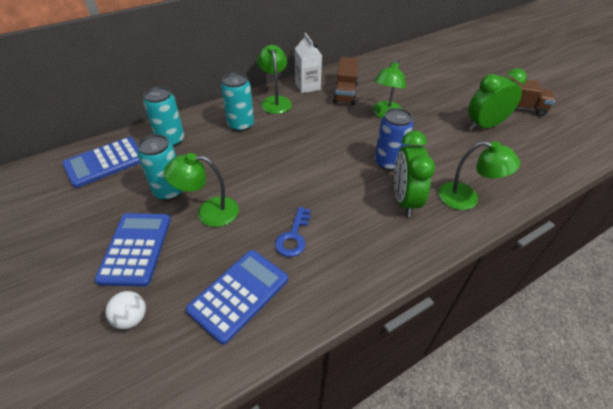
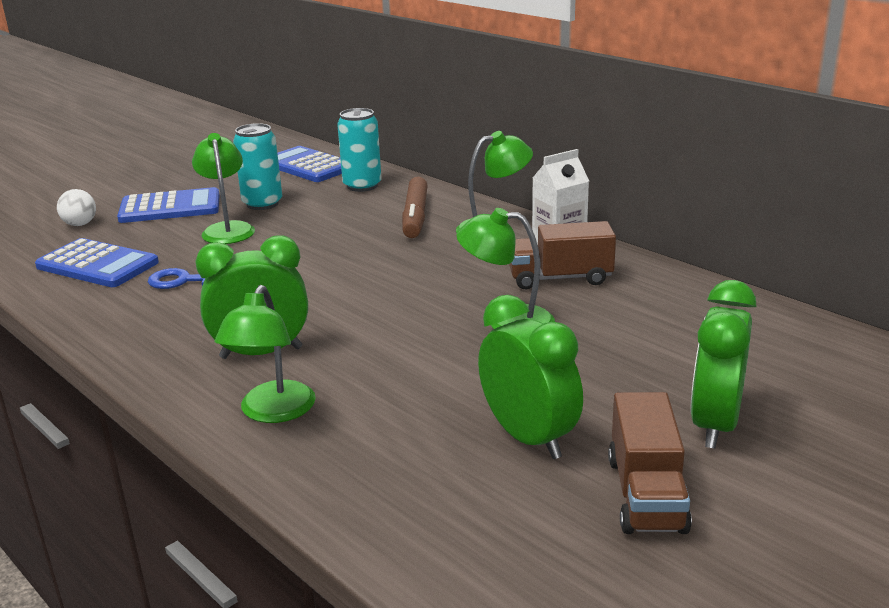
camera: 80 degrees right, 20 degrees down
(241, 125) = (415, 216): turquoise can -> brown marker
(388, 162) = (357, 333): blue can -> none
(473, 85) = (715, 424): none -> green clock

